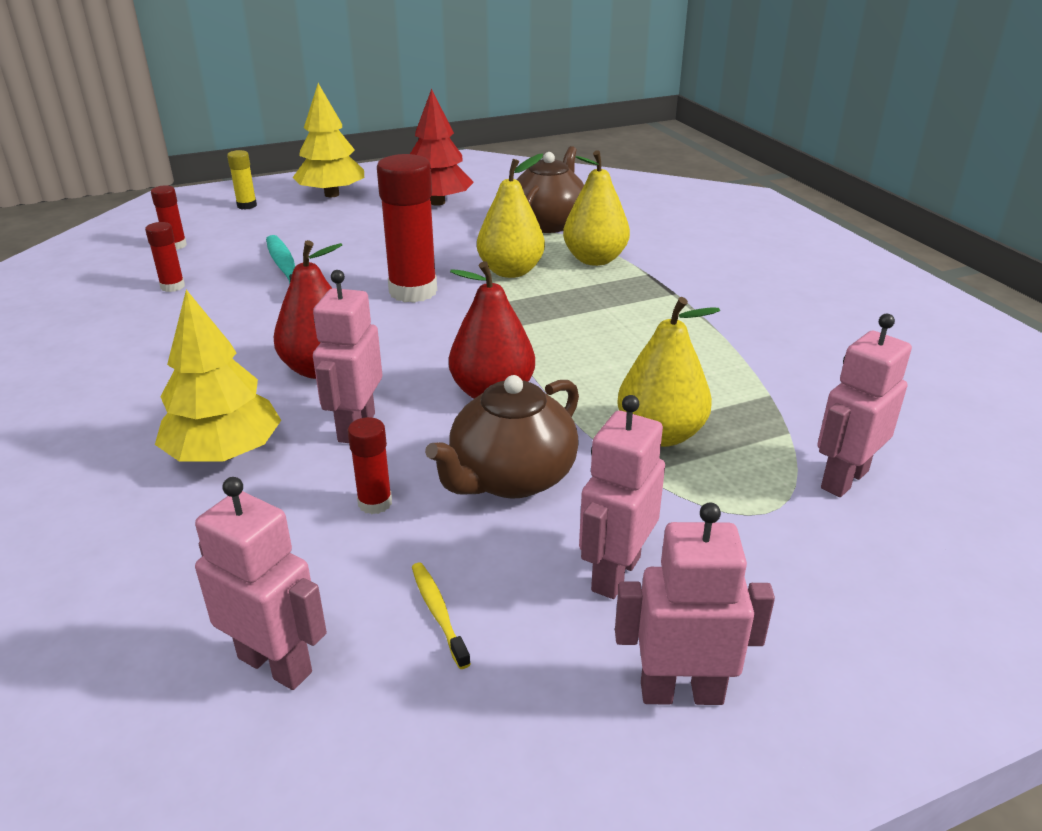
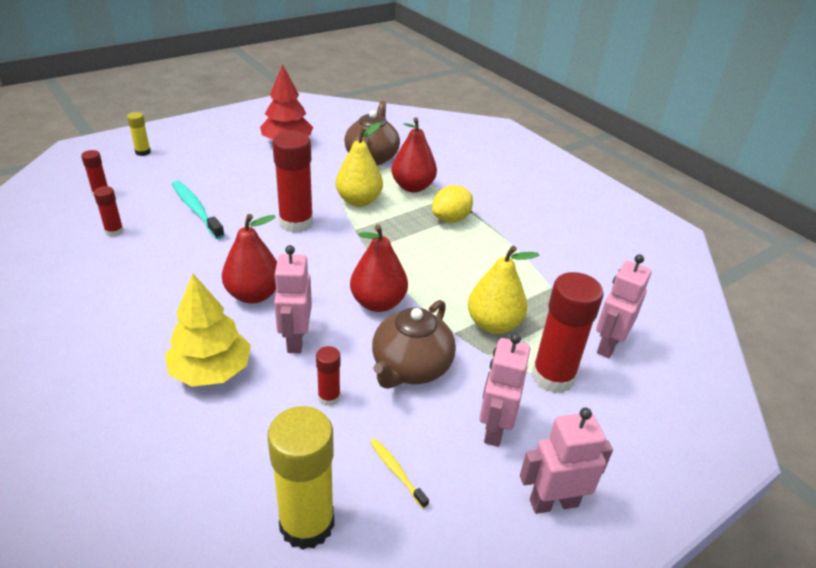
camera: 15 degrees left, 5 degrees up
(275, 664) = (307, 524): pink robot -> yellow glue stick
(332, 194) = (205, 138): yellow tree -> none
(594, 259) = (412, 187): yellow pear -> red pear
(638, 300) = (451, 219): none -> yellow lemon
(735, 513) = (552, 377): none -> red glue stick

